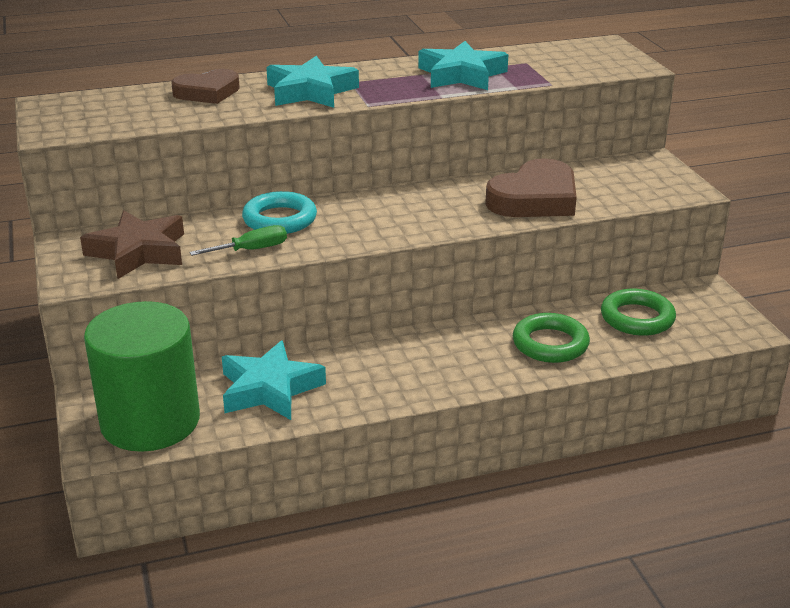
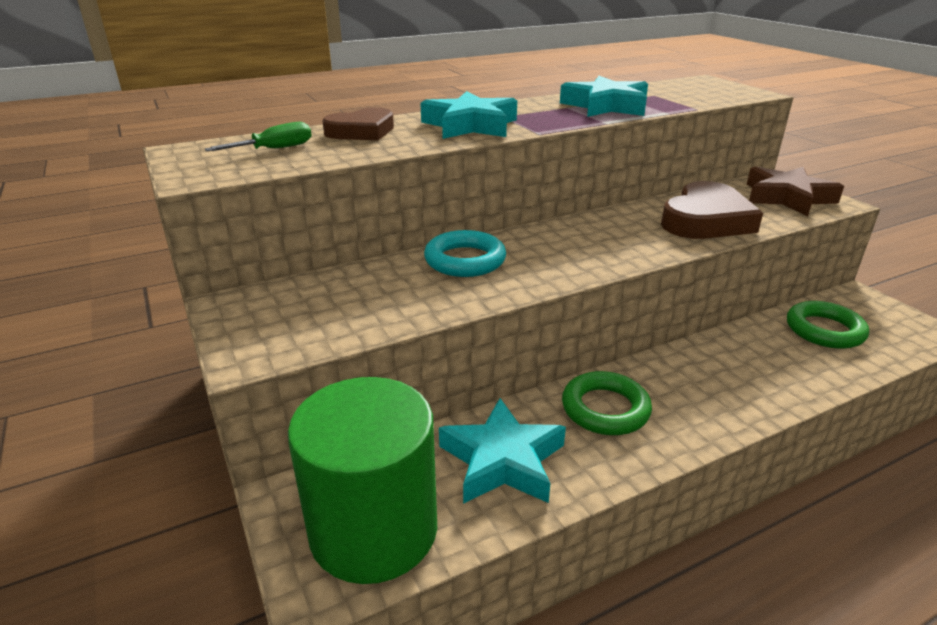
camera: 10 degrees left, 0 degrees up
(138, 252) = (320, 311): brown star -> brown star (787, 197)
(251, 250) = (452, 297): green screwdriver -> green screwdriver (274, 149)
(550, 344) = (765, 367): green ring -> green ring (605, 409)

